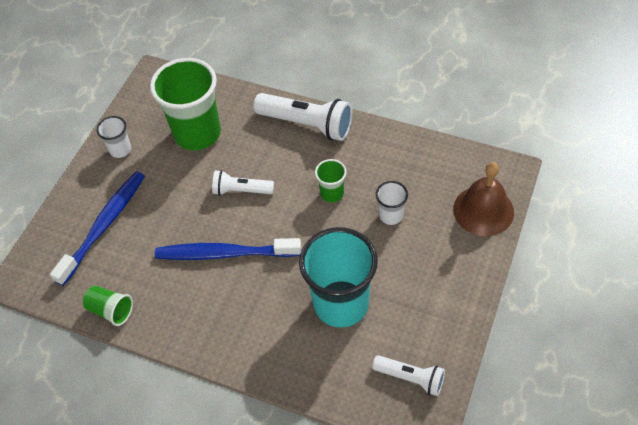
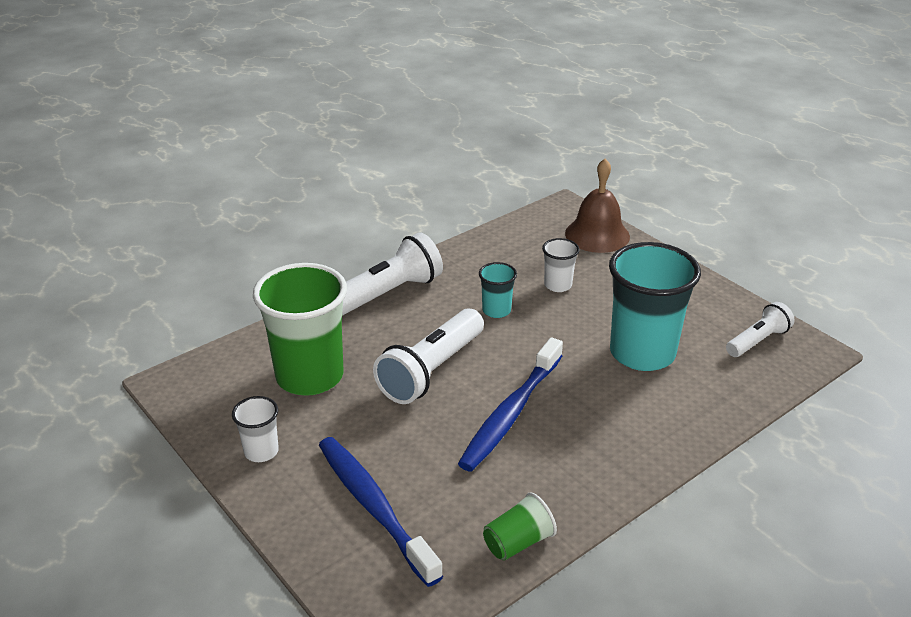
camera: 65 degrees left, 20 degrees down
(241, 191) = (432, 371): white flashlight -> white flashlight, size x1.69
(332, 193) = (496, 310): green cup -> turquoise cup

